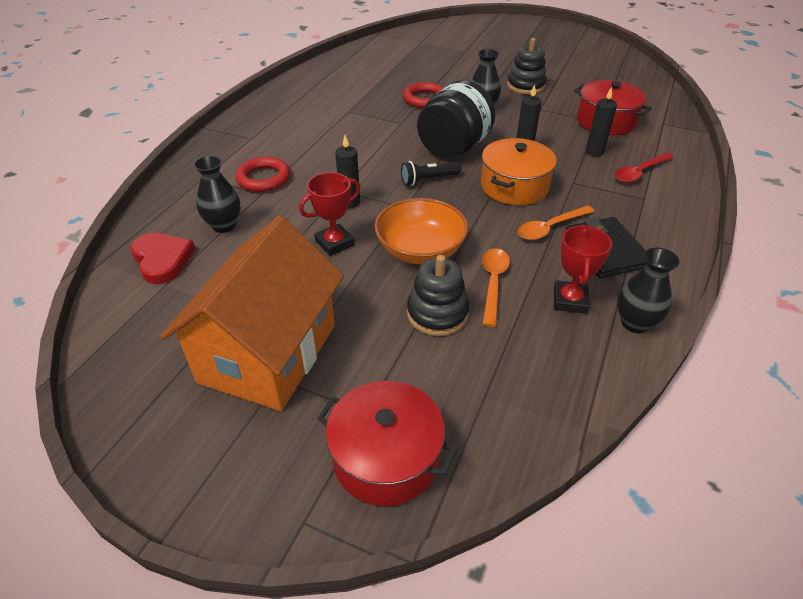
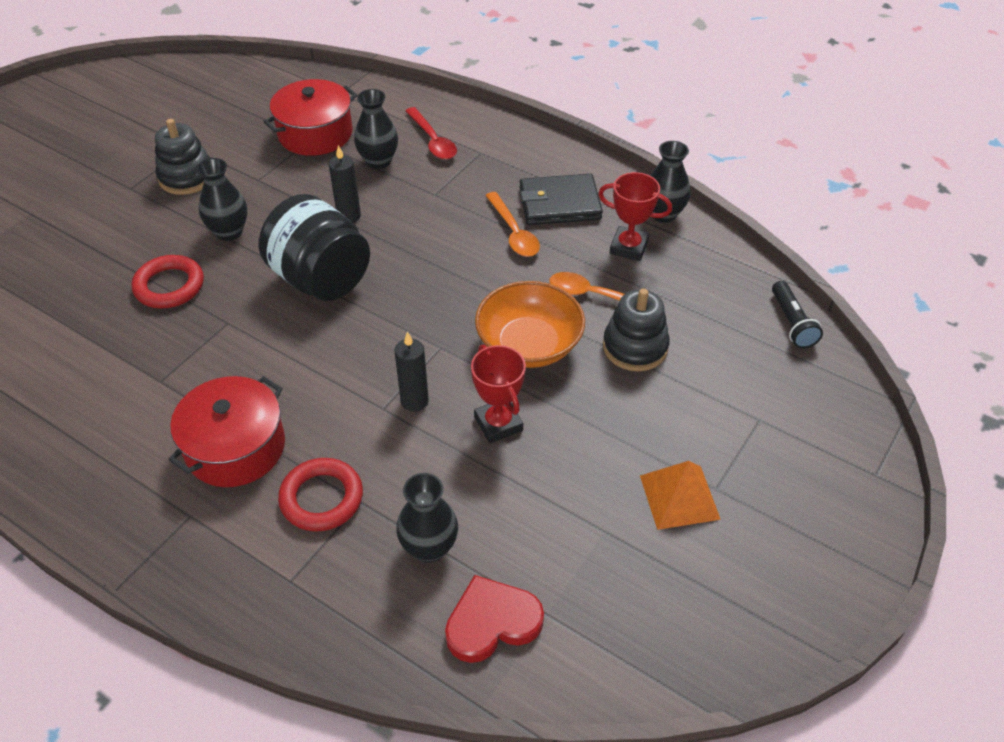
camera: 80 degrees left, 5 degrees up
(268, 353) = (679, 497): orange house -> orange pyramid
(386, 457) = (810, 410): red pot -> red pot (235, 447)
(428, 180) = (387, 315): black flashlight -> black flashlight (792, 323)
(514, 186) = (427, 243): orange pot -> none
(594, 152) = (378, 161): black candle -> black vase

